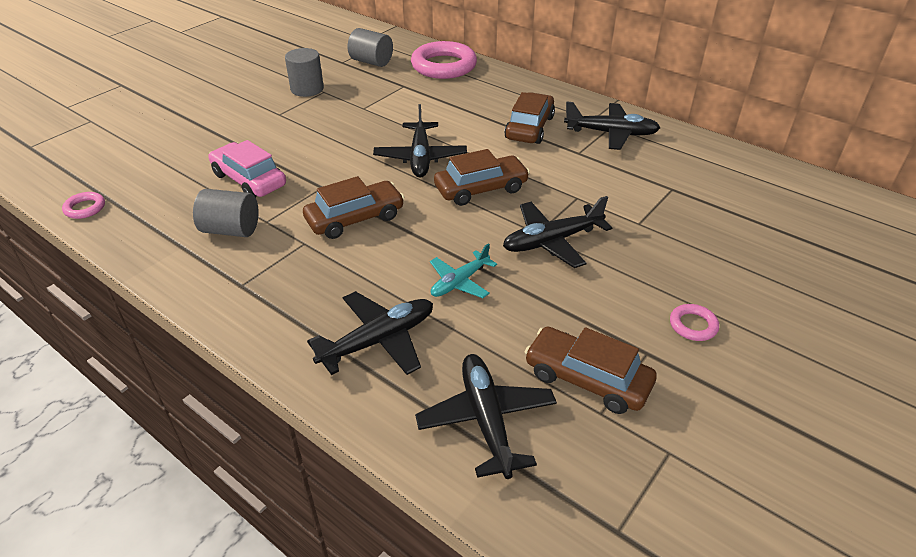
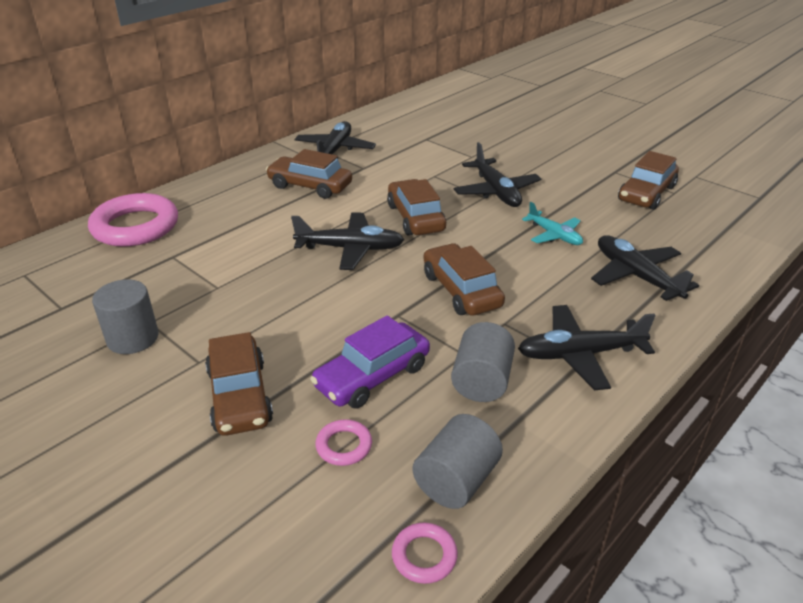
camera: 85 degrees left, 5 degrees down
(241, 132) = (239, 396): none -> brown car
(249, 180) = (372, 376): pink car -> purple car
(371, 62) = (81, 281): grey cylinder -> grey cylinder (456, 480)
(486, 419) = (698, 232): black plane -> black plane (579, 354)
(693, 325) = (584, 154): pink ring -> pink ring (344, 446)

